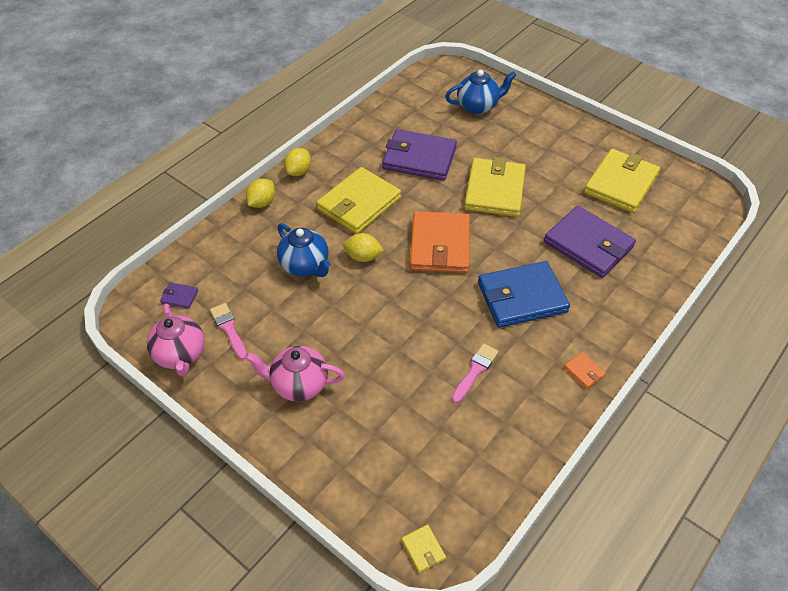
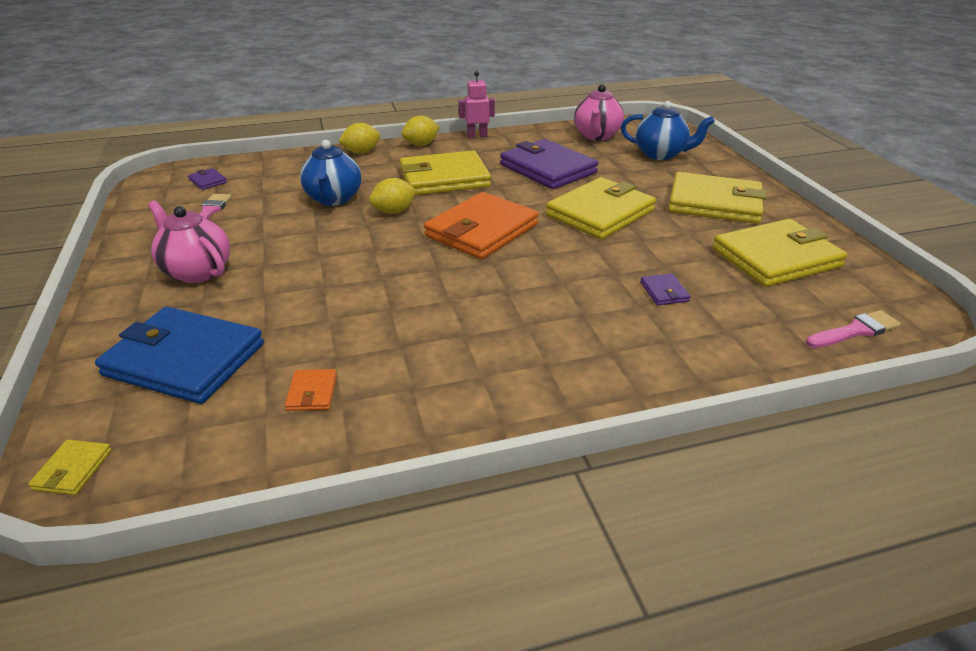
camera: 35 degrees right, 15 degrees down
(181, 355) = (147, 213): pink teapot -> pink teapot (597, 136)
(330, 141) = (477, 136): none -> pink robot
(363, 257) = (394, 211): yellow lemon -> yellow lemon turned 75 degrees counterclockwise
(475, 370) = (375, 339): pink brush -> pink brush (855, 331)
(522, 297) = (517, 303): blue wallet -> blue wallet (185, 359)
(551, 146) = (714, 203): none -> yellow wallet
(584, 371) = (505, 403): orange wallet -> orange wallet (312, 392)
(588, 244) = (664, 292): purple wallet -> purple wallet, size x0.41

